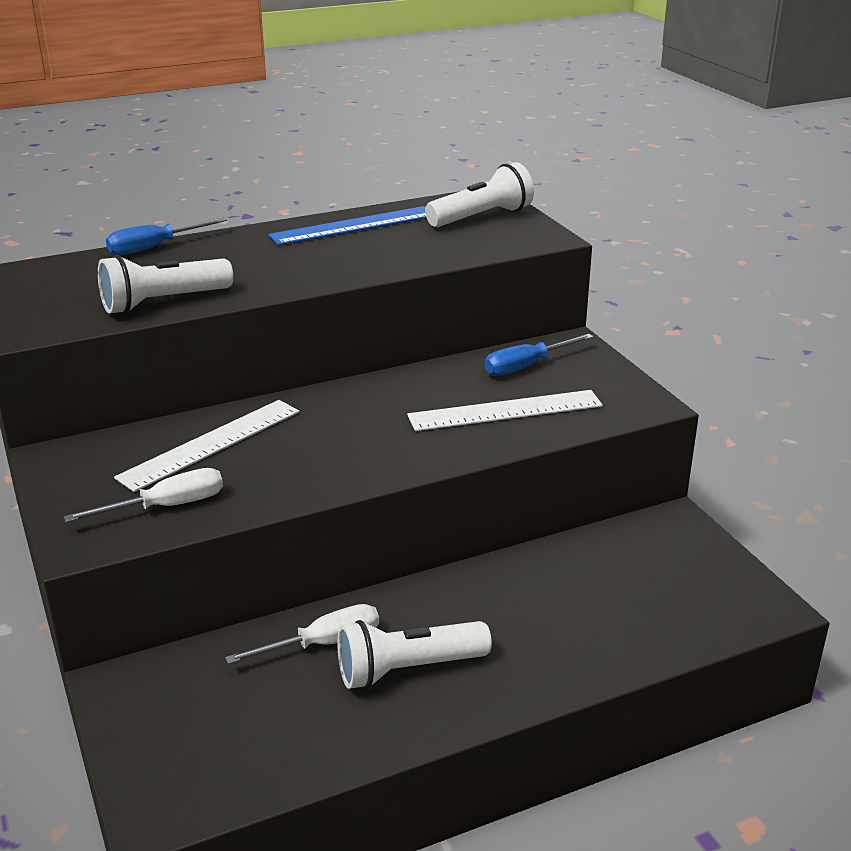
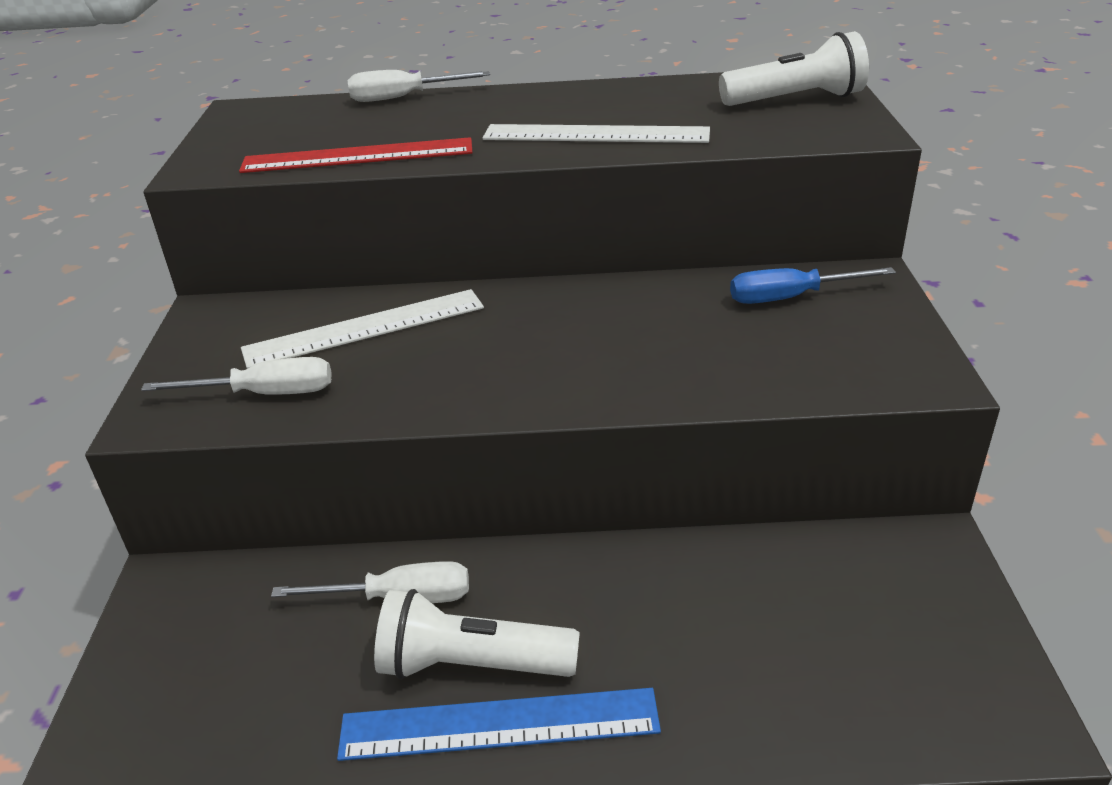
camera: 25 degrees right, 5 degrees up
(154, 247) = (403, 97): blue screwdriver -> white screwdriver
(163, 302) = (358, 156): white flashlight -> red ruler
(354, 226) = (633, 95): blue ruler -> blue ruler (499, 725)
(505, 411) = (727, 351): white ruler -> white ruler (595, 134)

